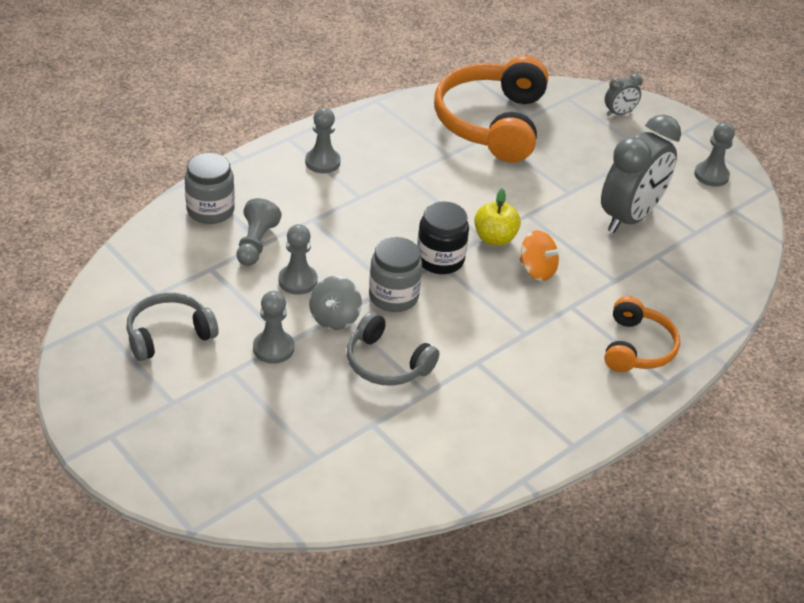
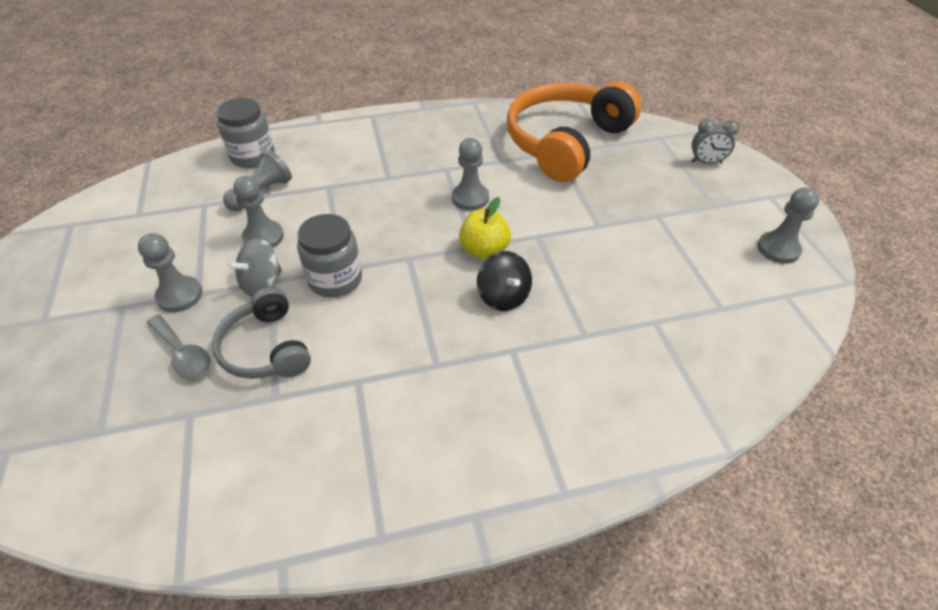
camera: 30 degrees right, 5 degrees up
(168, 334) = (110, 253): grey headphones -> none
(322, 162) = (382, 140): grey pawn -> grey pawn (470, 198)
(324, 388) = (183, 353): none -> grey spoon
(440, 260) = (412, 256): black jar -> none
(537, 270) = (503, 296): orange spinning top -> black spinning top
(629, 217) = (649, 269): grey clock -> none
(637, 347) = (556, 429): orange headphones -> none

